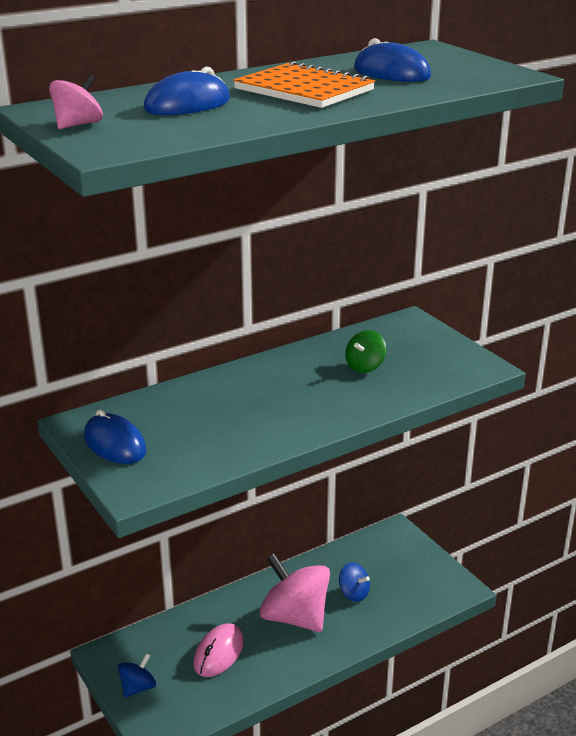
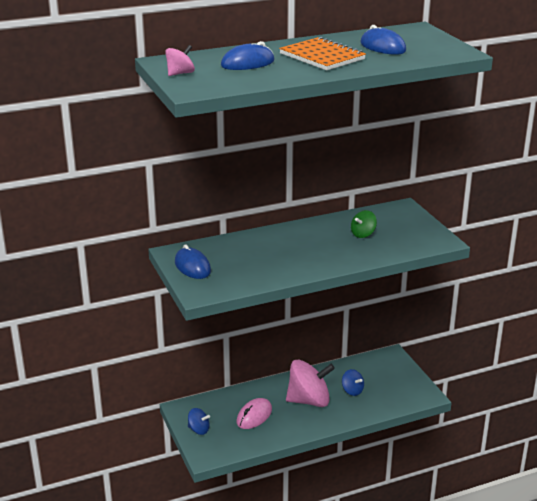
camera: 10 degrees right, 0 degrees up
(138, 687) = (199, 430): blue spinning top -> blue spinning top turned 60 degrees clockwise
(295, 617) = (309, 400): pink spinning top -> pink spinning top turned 120 degrees clockwise

